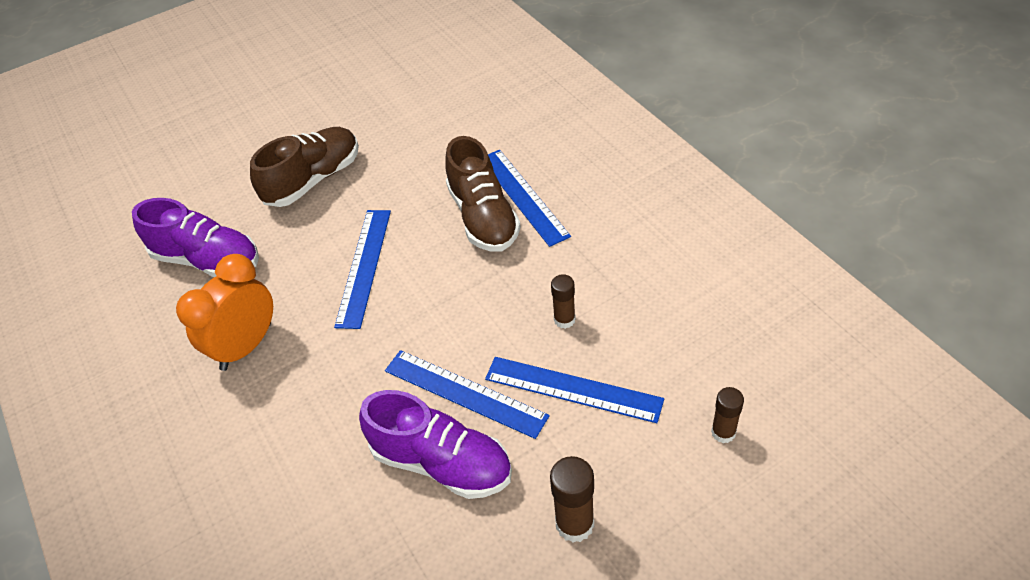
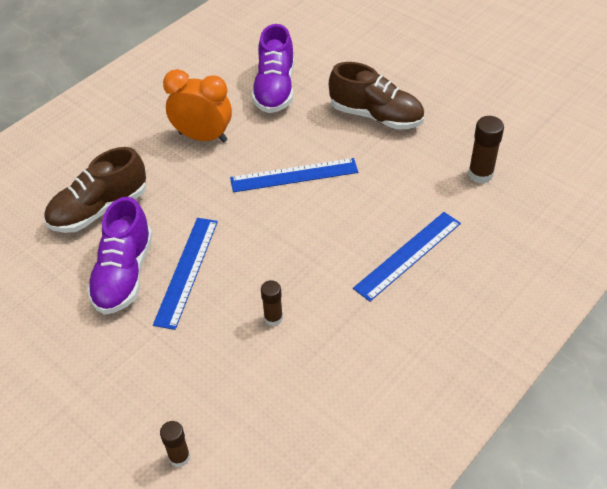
camera: 70 degrees right, 0 degrees up
(483, 217) = (372, 234): brown shoe -> brown shoe (99, 209)
(573, 389) = (203, 340): blue ruler -> none
(574, 524) = (83, 367): brown glue stick -> brown glue stick (480, 174)

